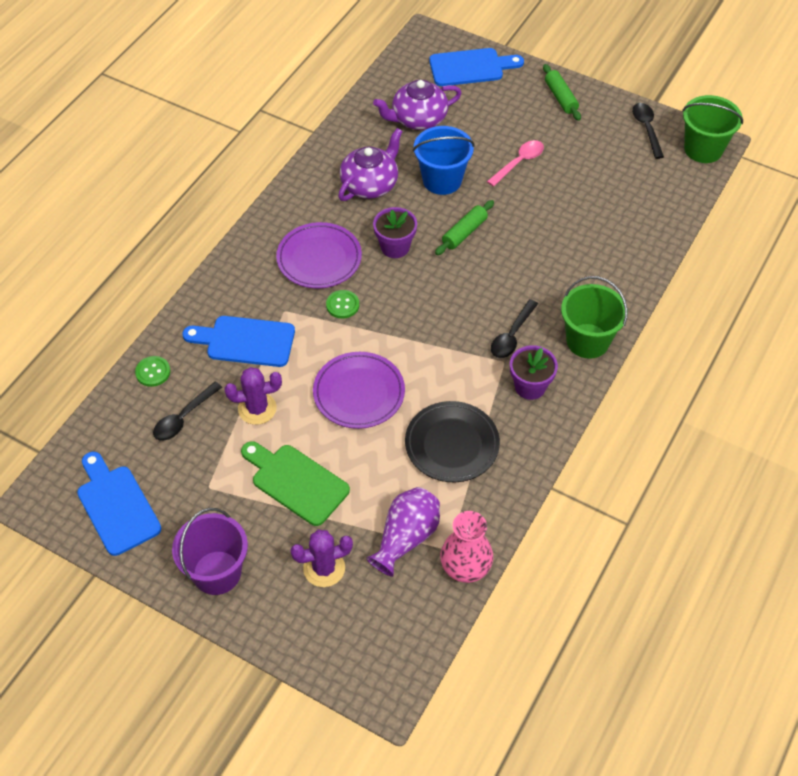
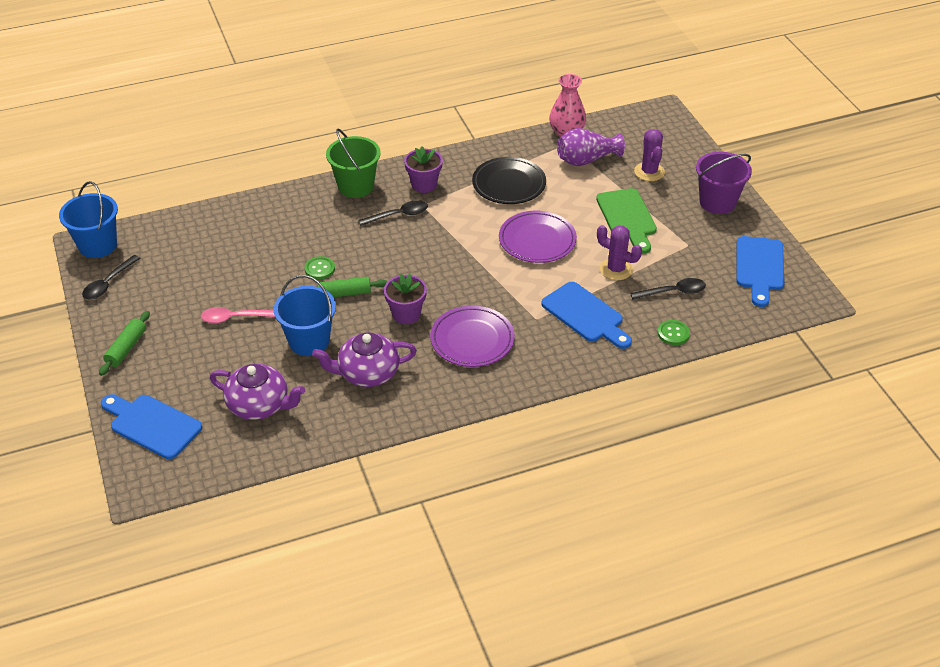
camera: 140 degrees left, 10 degrees down
(324, 568) = (649, 172): purple cactus -> purple cactus turned 60 degrees clockwise
(342, 305) = (490, 298): green button -> green button (319, 269)
(703, 149) = (98, 245): green bucket -> blue bucket

